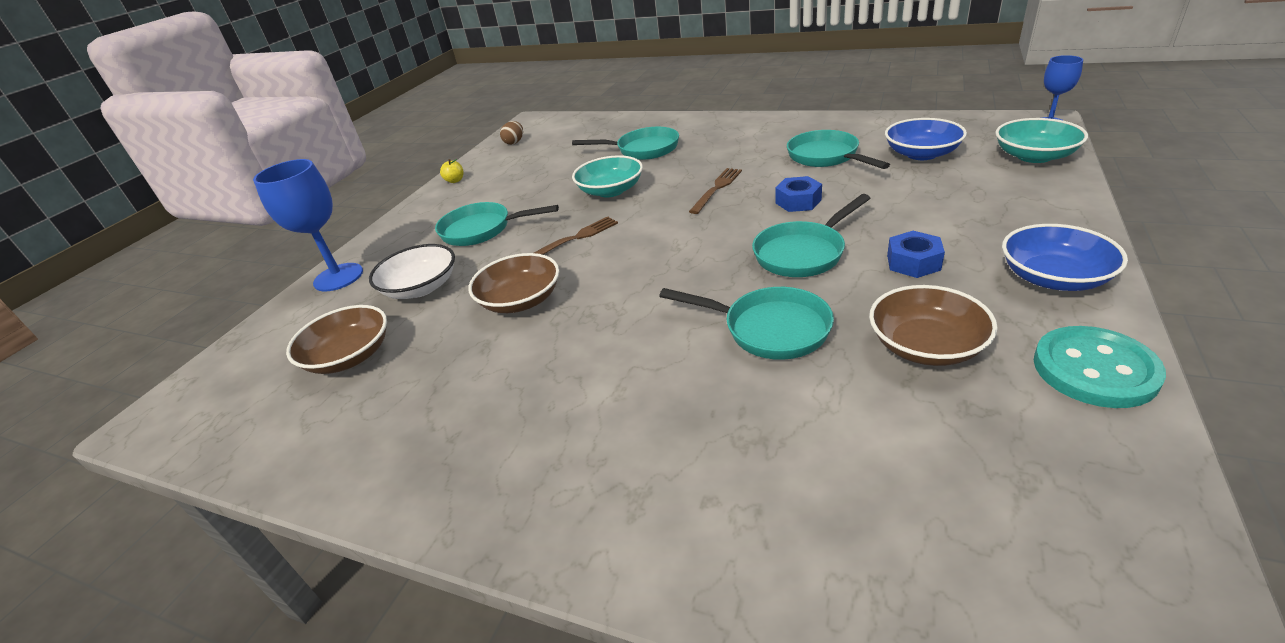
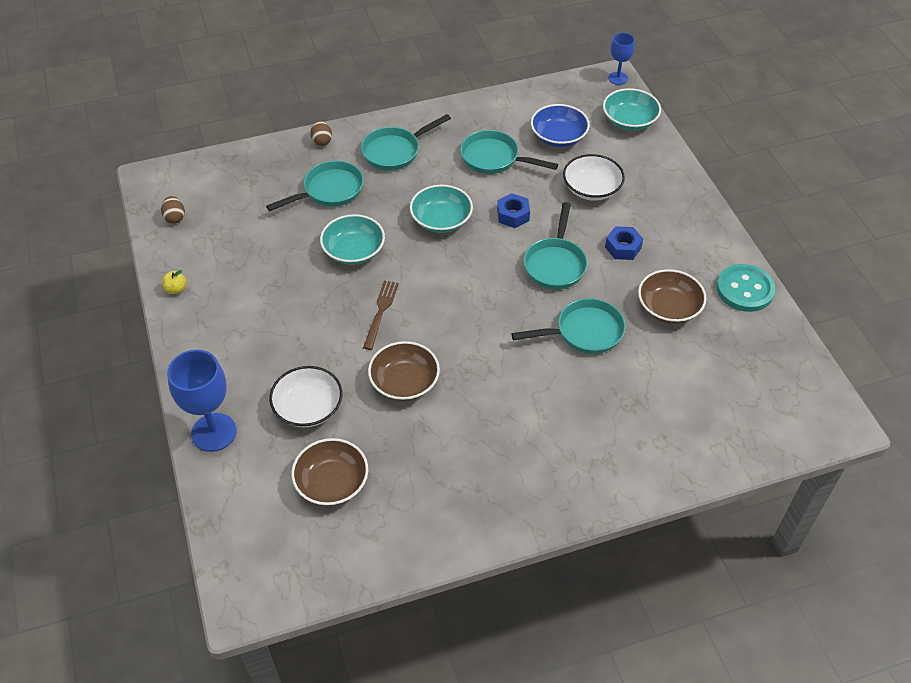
camera: 45 degrees left, 15 degrees up
(482, 230) = (286, 334): turquoise pan -> turquoise pan (395, 151)
(677, 120) = (322, 141): none -> brown egg
(717, 188) = (441, 220): brown fork -> turquoise bowl
(922, 201) = (591, 188): none -> white bowl
(1053, 277) = (697, 232): blue bowl -> none

